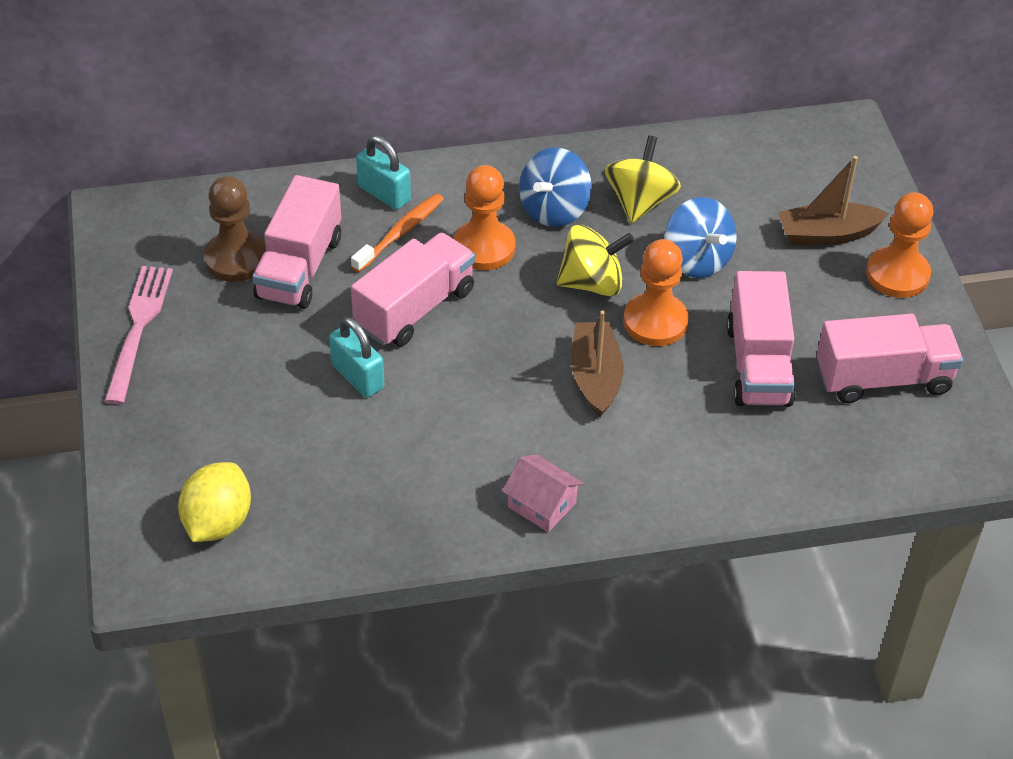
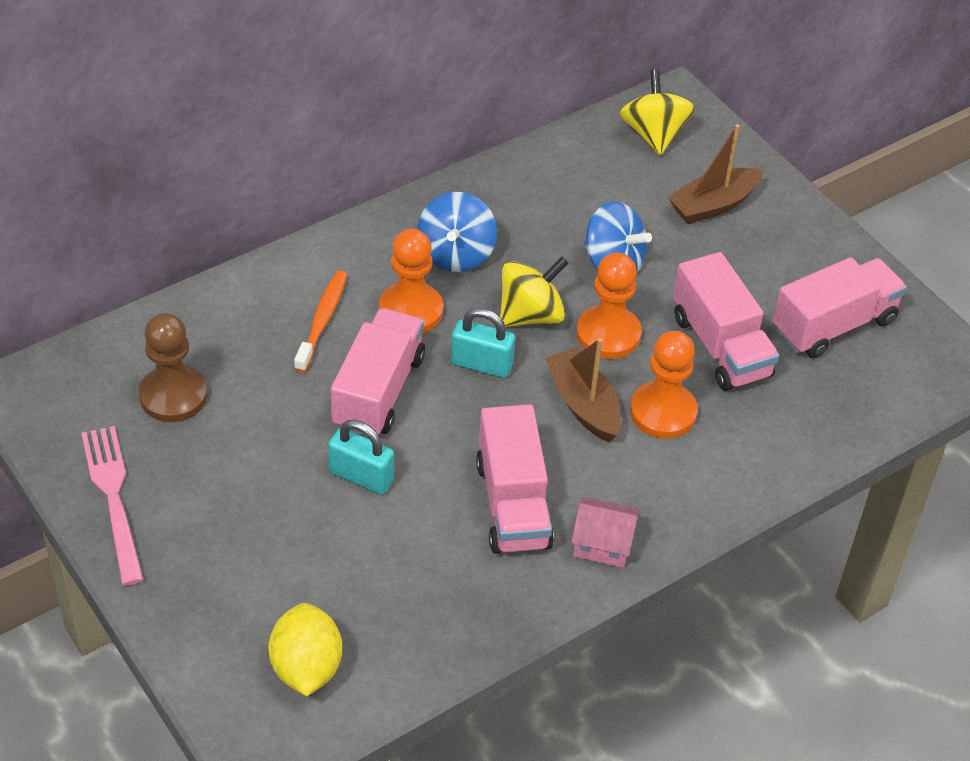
camera: 25 degrees left, 0 degrees up
(299, 267) = (242, 385): pink truck -> pink truck (513, 504)
(384, 194) = (284, 286): turquoise padlock -> turquoise padlock (481, 364)
(640, 202) = (531, 223): yellow spinning top -> yellow spinning top (654, 134)
(897, 274) = (793, 225): orange pawn -> orange pawn (663, 412)

